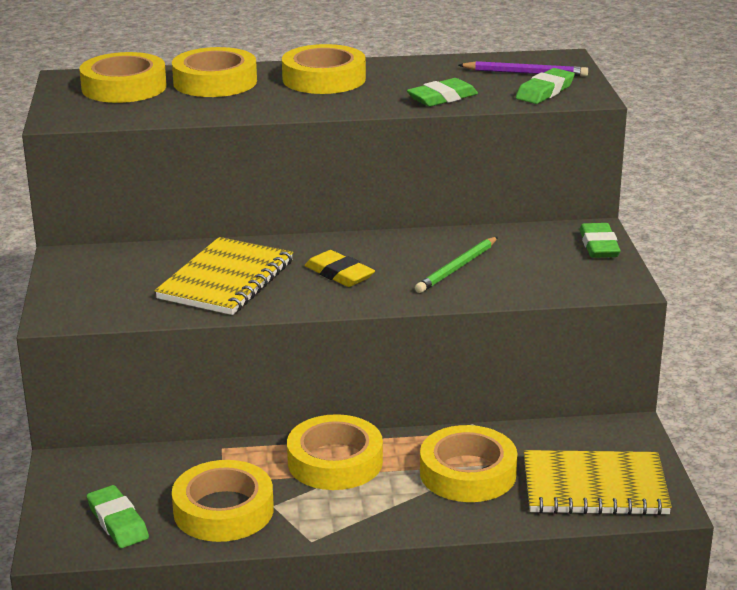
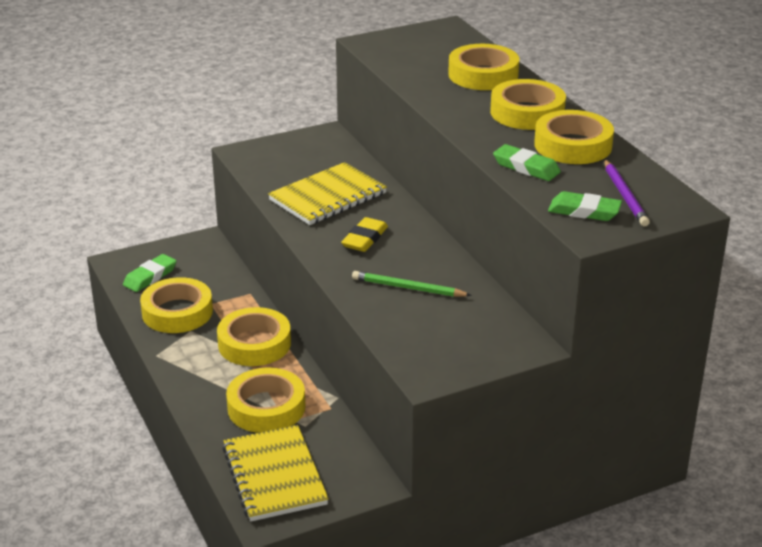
camera: 70 degrees right, 5 degrees up
(124, 87) = (444, 48): yellow tape -> yellow tape (573, 145)
(226, 280) = (328, 197): yellow notebook -> yellow notebook turned 45 degrees counterclockwise
(599, 246) = (499, 353): green eraser -> none

